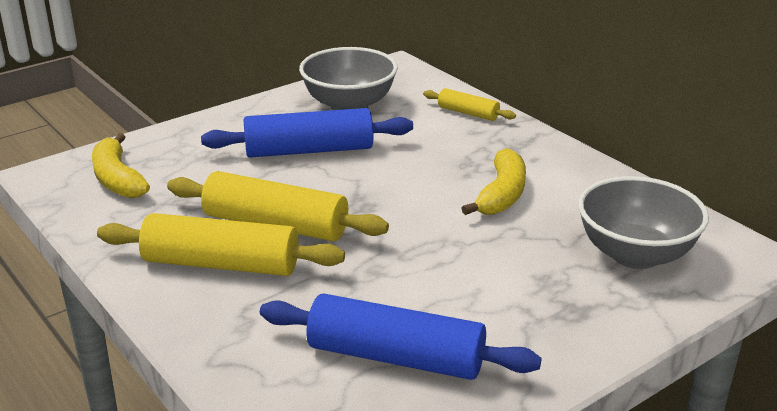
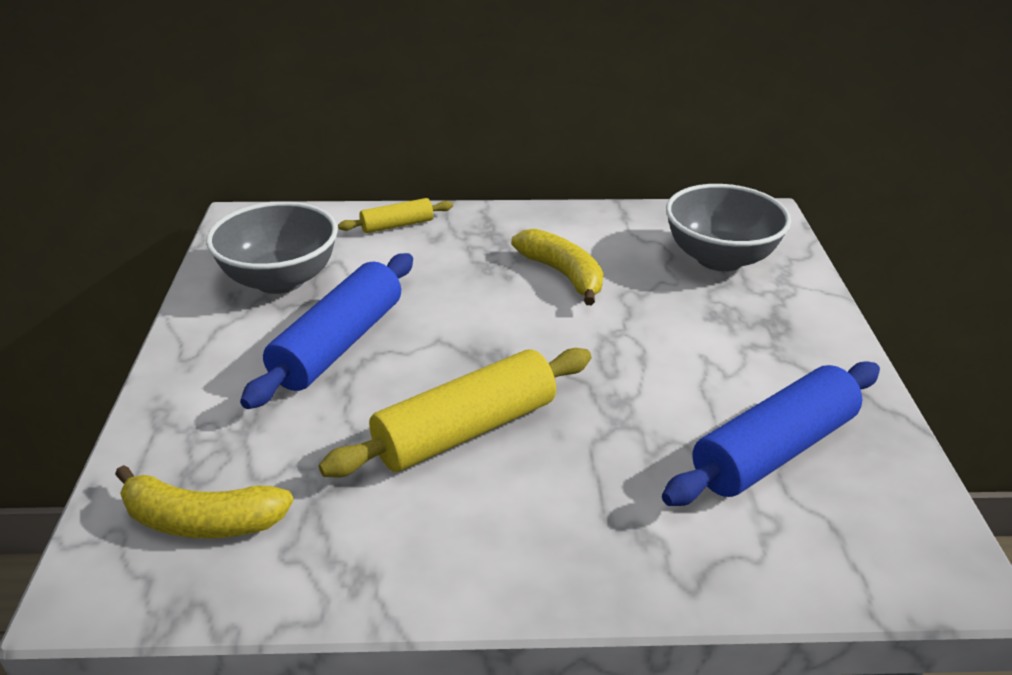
camera: 55 degrees left, 5 degrees up
(221, 264) = (504, 504): yellow rolling pin -> none

